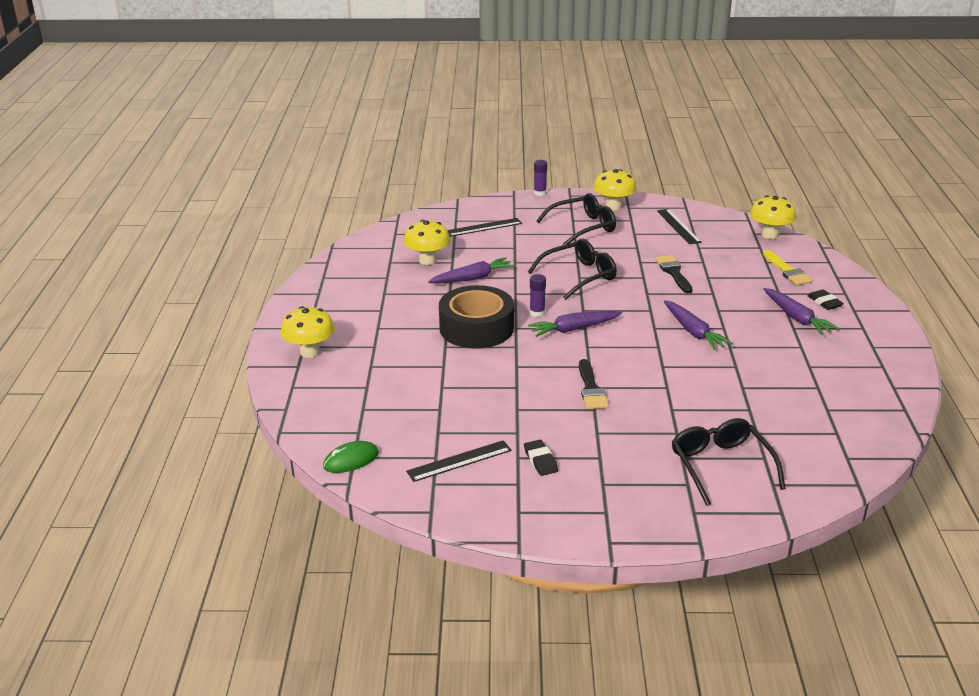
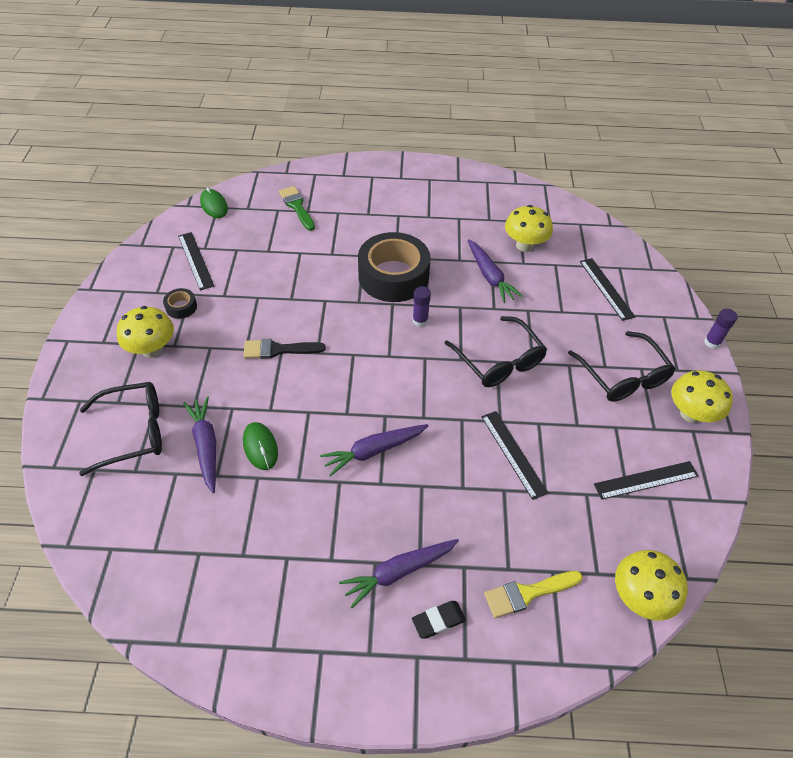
camera: 90 degrees right, 20 degrees up
(310, 352) = (363, 180): yellow mushroom -> yellow mushroom (152, 349)
(358, 395) = (297, 206): none -> green brush
(540, 460) = (181, 307): black eraser -> black tape
(574, 329) = (387, 346): purple carrot -> purple carrot (206, 446)
(673, 272) = (513, 453): black brush -> black ruler
(710, 388) = (260, 447): none -> green mouse

